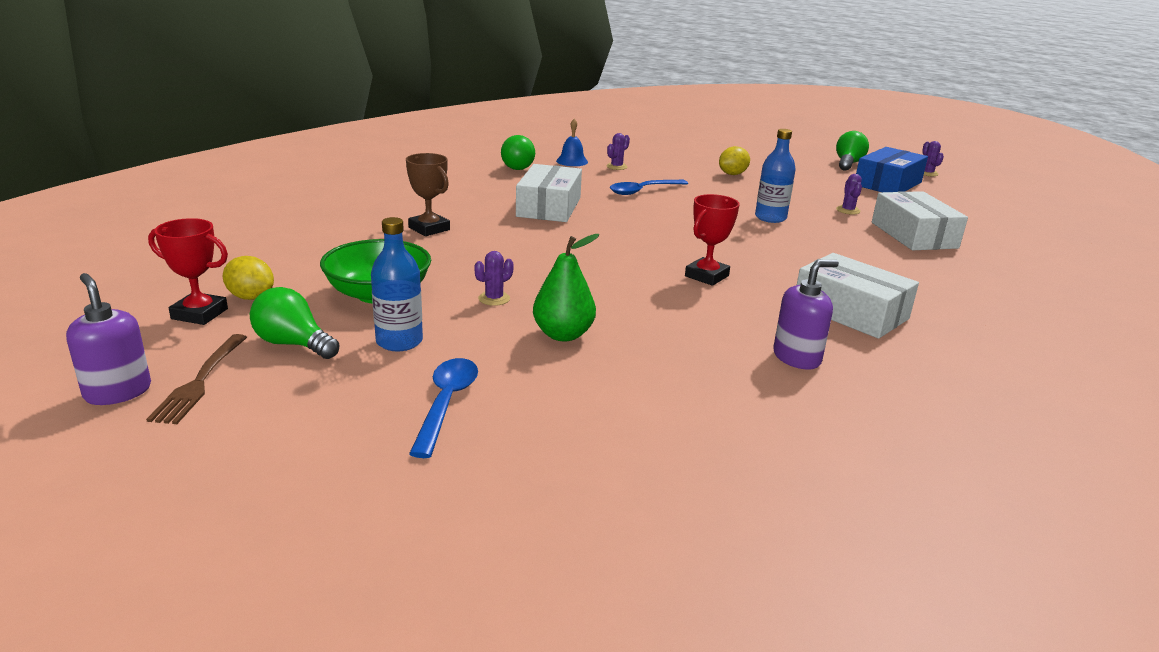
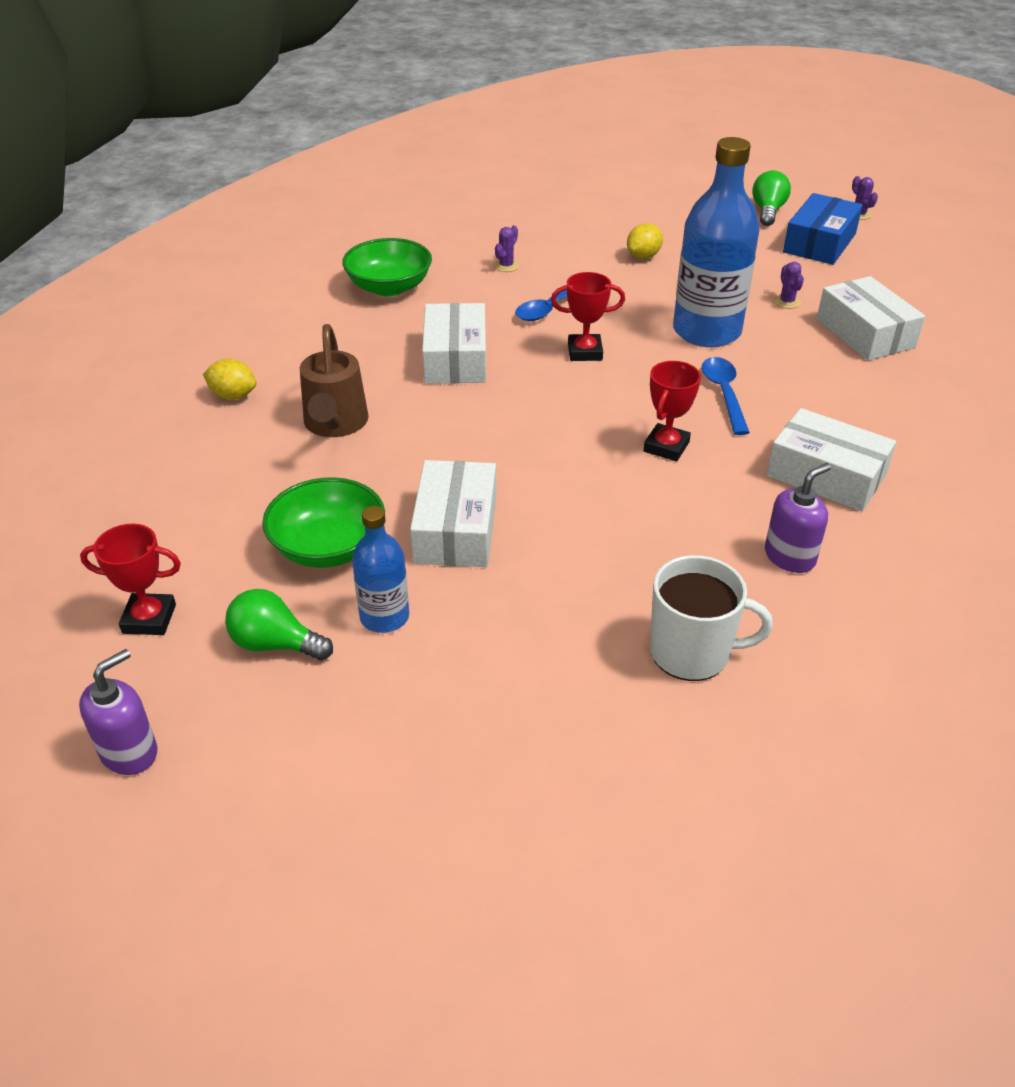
camera: 10 degrees left, 15 degrees up
(118, 392) = (129, 752): purple soap dispenser -> purple soap dispenser turned 90 degrees clockwise
(200, 381) = (207, 718): brown fork -> none
(251, 297) = (191, 581): yellow lemon -> yellow lemon (233, 395)
(429, 229) = (335, 424): brown trophy -> brown watering can
(446, 403) = (471, 696): blue spoon -> blue spoon (724, 394)
(494, 299) = (455, 529): purple cactus -> white box
(517, 166) = (389, 287): green light bulb -> green bowl
(563, 335) = (548, 571): green pear -> none
(572, 161) = (450, 264): blue bell -> none
(659, 216) = (585, 352): none -> red trophy
(674, 407) = (692, 652): none -> white mug
(770, 218) = (706, 331): blue bottle -> blue bottle, size x1.89

